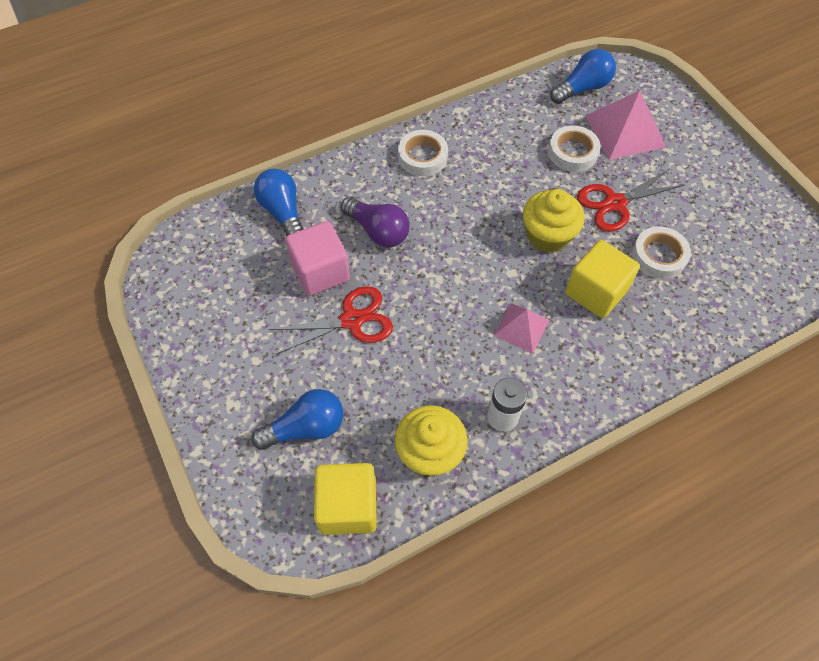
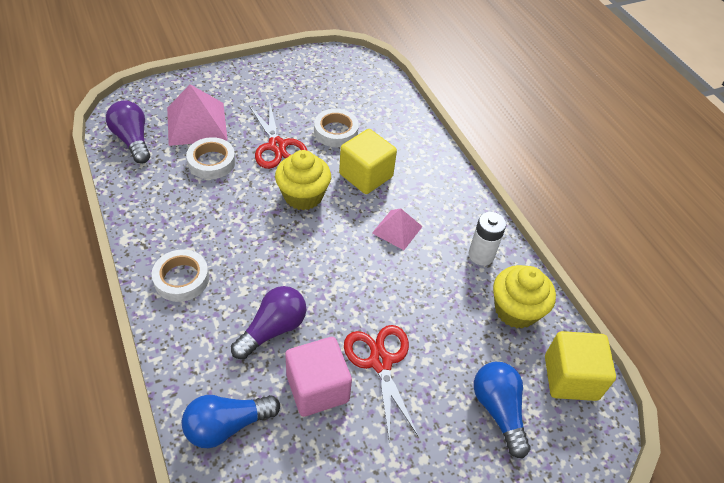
camera: 90 degrees left, 10 degrees down
(582, 88) = (132, 140): blue light bulb -> purple light bulb

